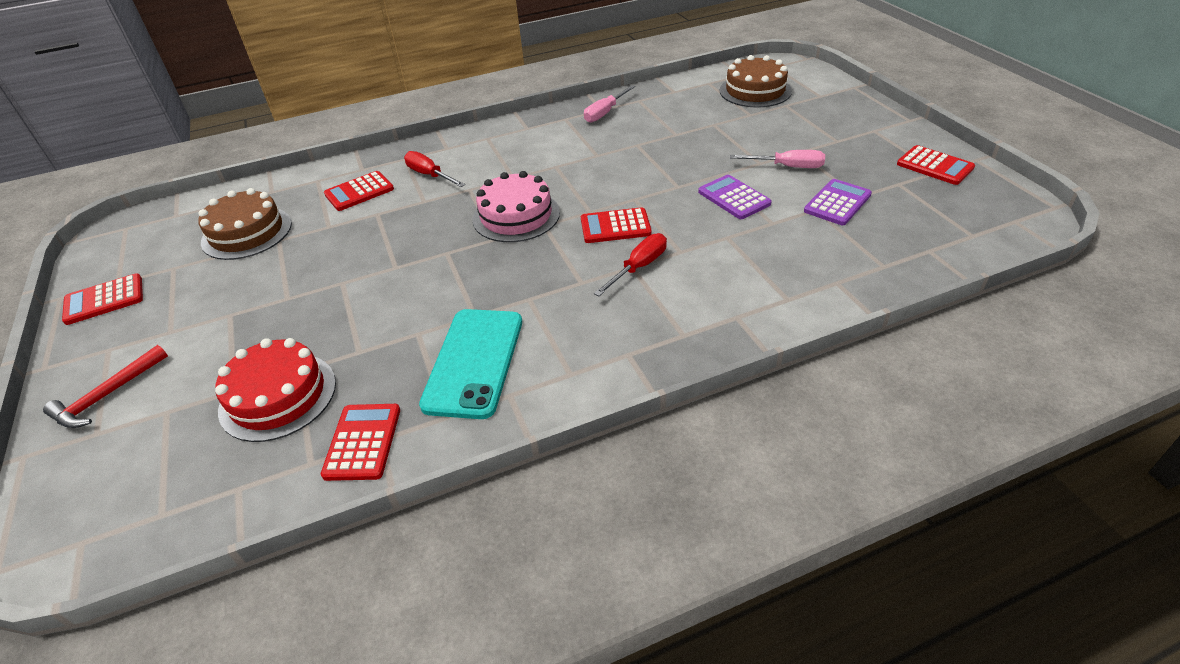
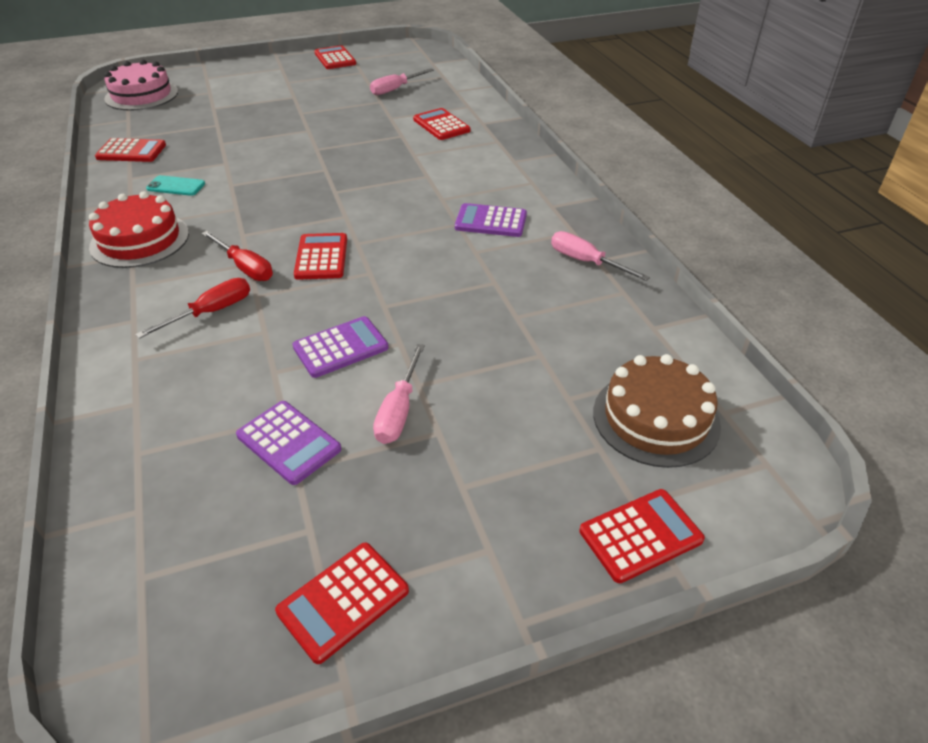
camera: 90 degrees right, 0 degrees up
(107, 395) = (237, 75): red hammer -> none
(247, 233) = (395, 89): brown cake -> pink screwdriver
(278, 396) = (196, 121): red cake -> red cake (140, 240)
(429, 175) = (460, 155): red screwdriver -> red screwdriver (211, 312)
(474, 362) = (176, 186): turquoise phone -> turquoise phone, size x0.48
(516, 216) = (367, 201): pink cake -> pink cake (141, 95)
(551, 152) = (491, 221): none -> purple calculator
(839, 94) = (641, 535): none -> red calculator

